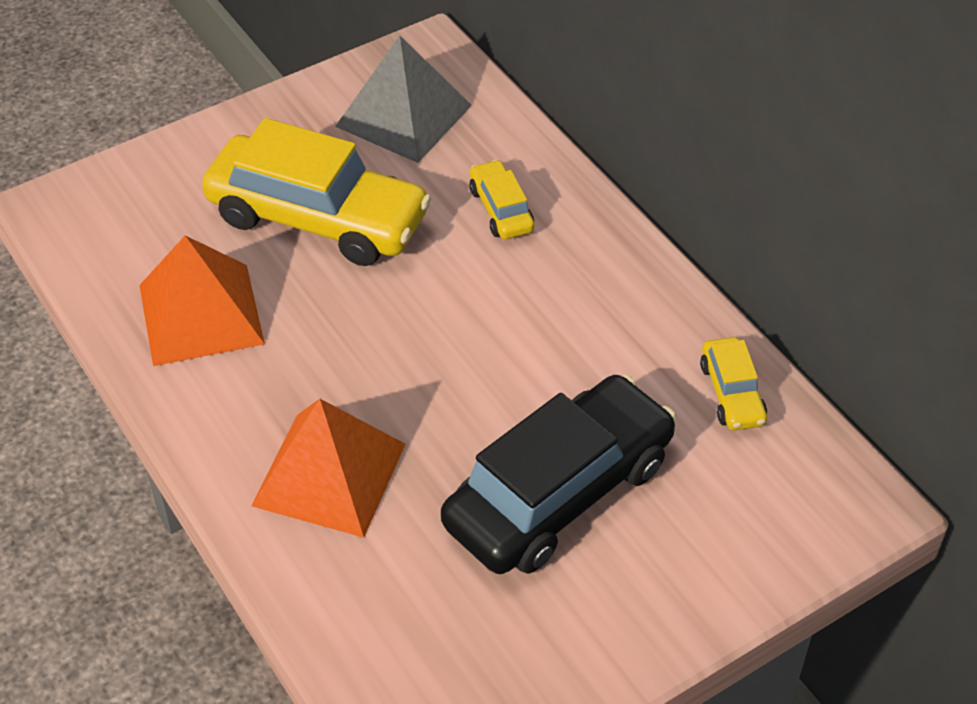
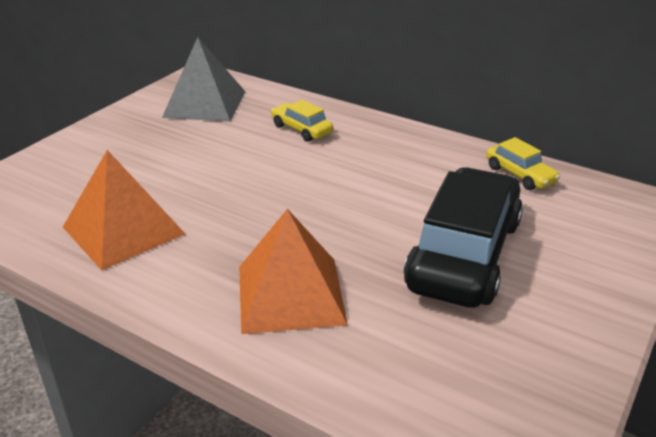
camera: 25 degrees left, 15 degrees down
(318, 218) = (180, 161): yellow car -> none

